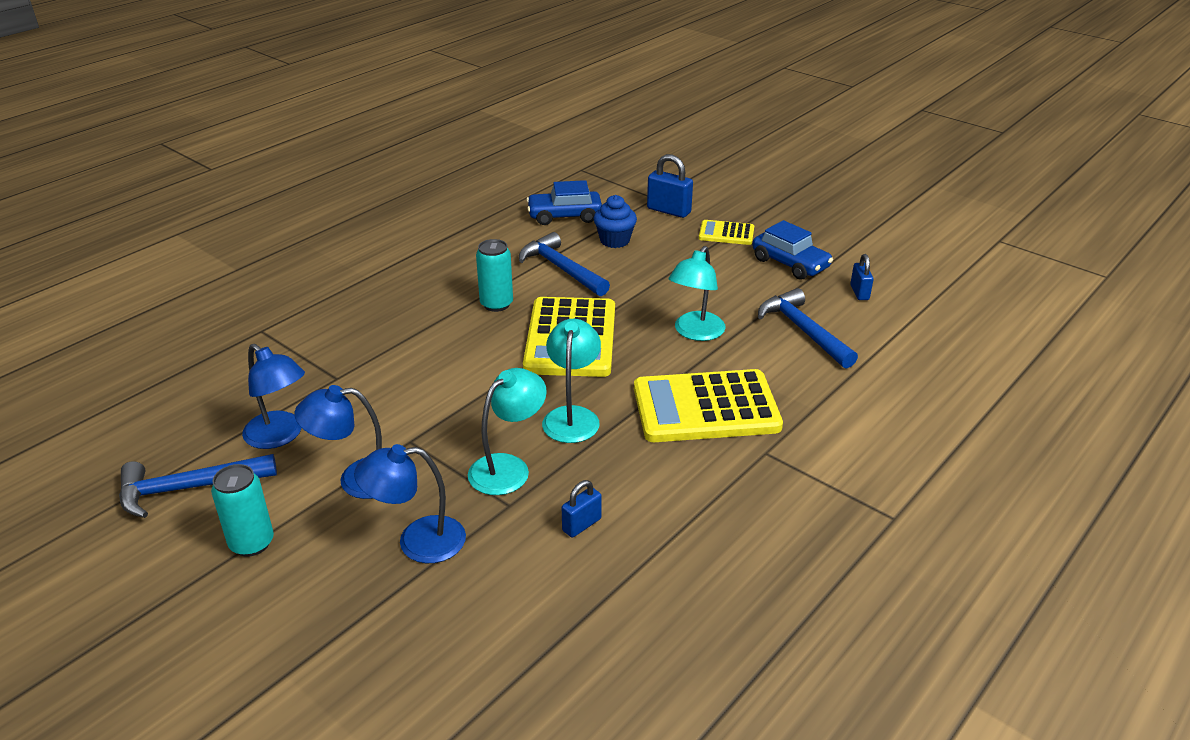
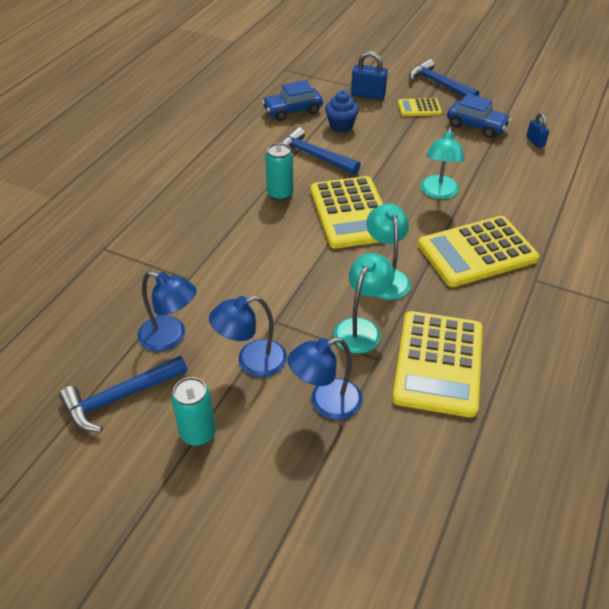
camera: 15 degrees left, 10 degrees up
(581, 525) = (438, 363): blue padlock -> yellow calculator
(803, 331) = (512, 178): blue hammer -> blue hammer (439, 84)

